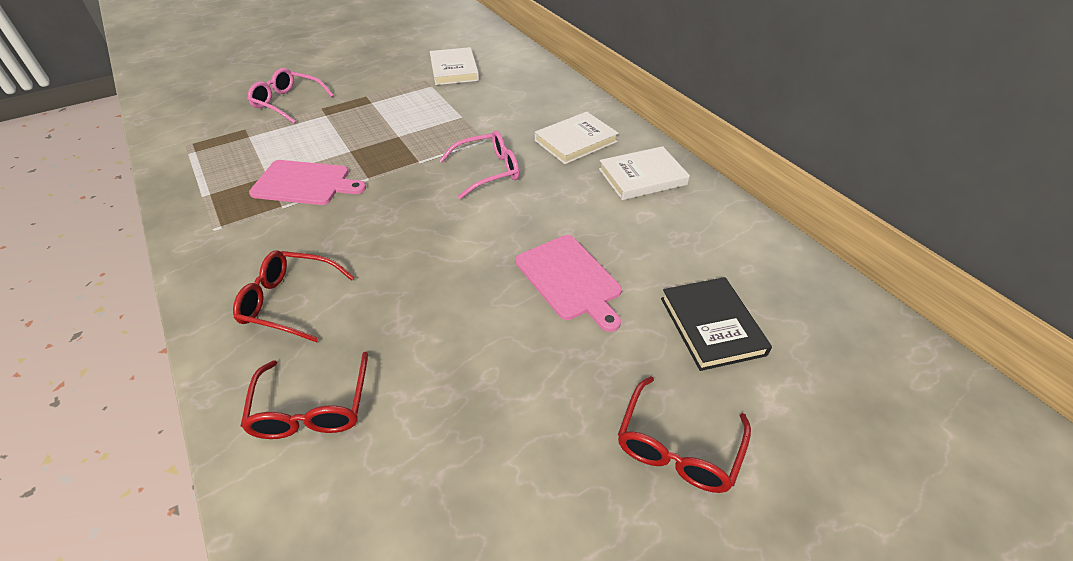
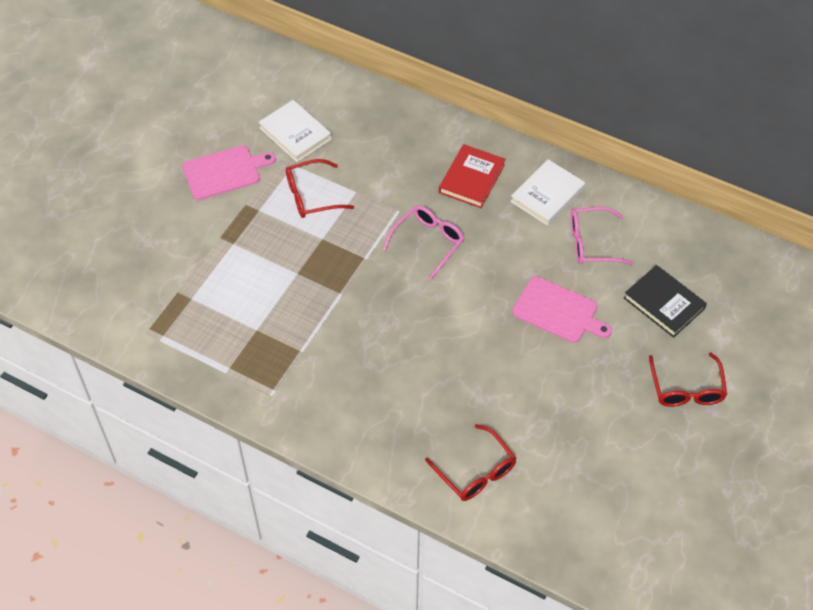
camera: 30 degrees left, 10 degrees up
(287, 102) = (181, 245): pink glasses -> pink glasses (592, 243)
(289, 301) = (390, 418): red glasses -> red glasses (311, 196)
(305, 183) = (295, 322): pink cutting board -> pink cutting board (224, 172)
(575, 141) = (471, 178): white book -> red book

